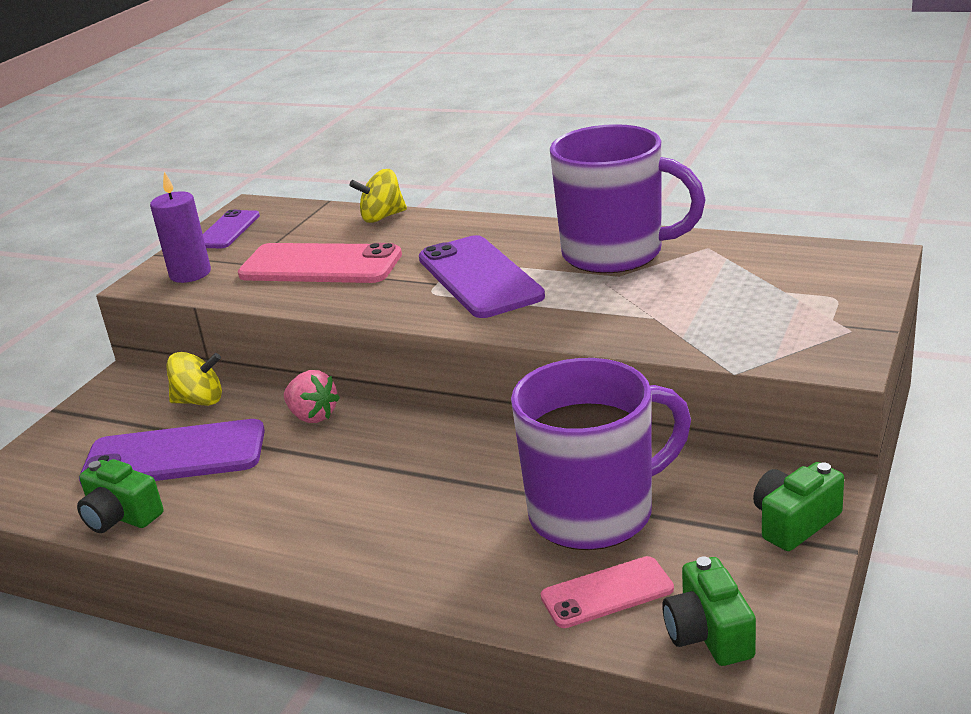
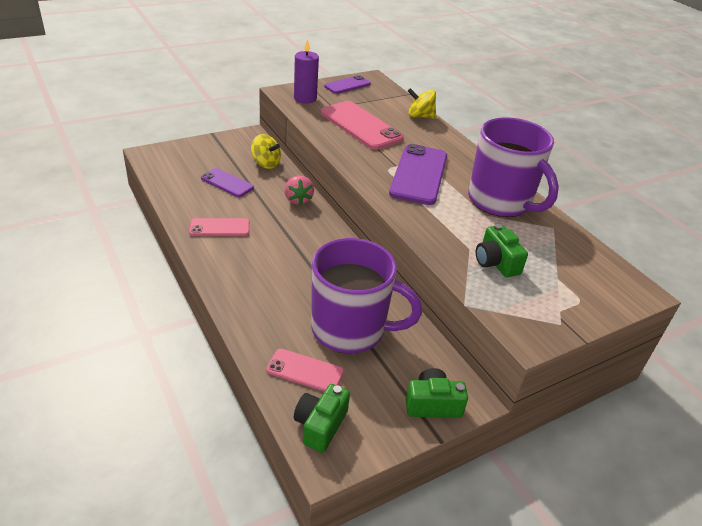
camera: 30 degrees right, 10 degrees up
(121, 516) = (178, 197): green camera -> green camera (496, 262)
(174, 456) = (227, 183): purple phone -> purple phone, size x0.57
(247, 514) = (220, 228): none -> pink phone

